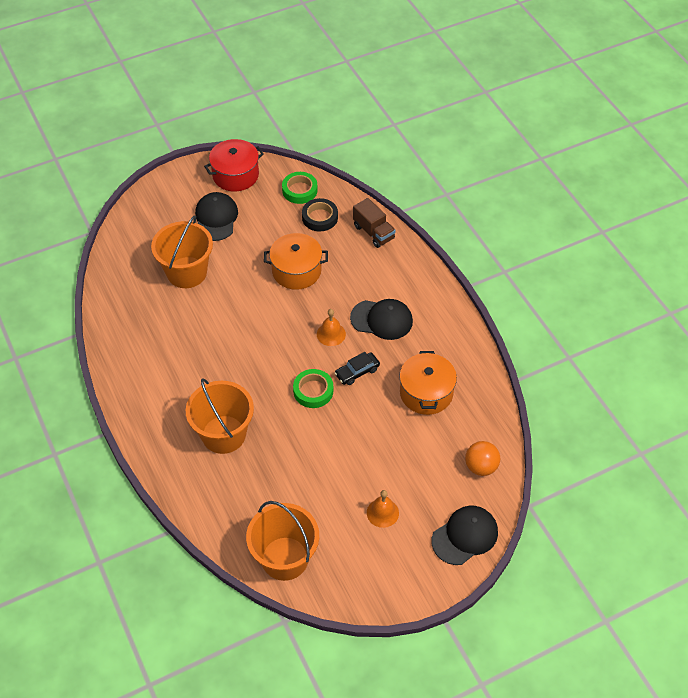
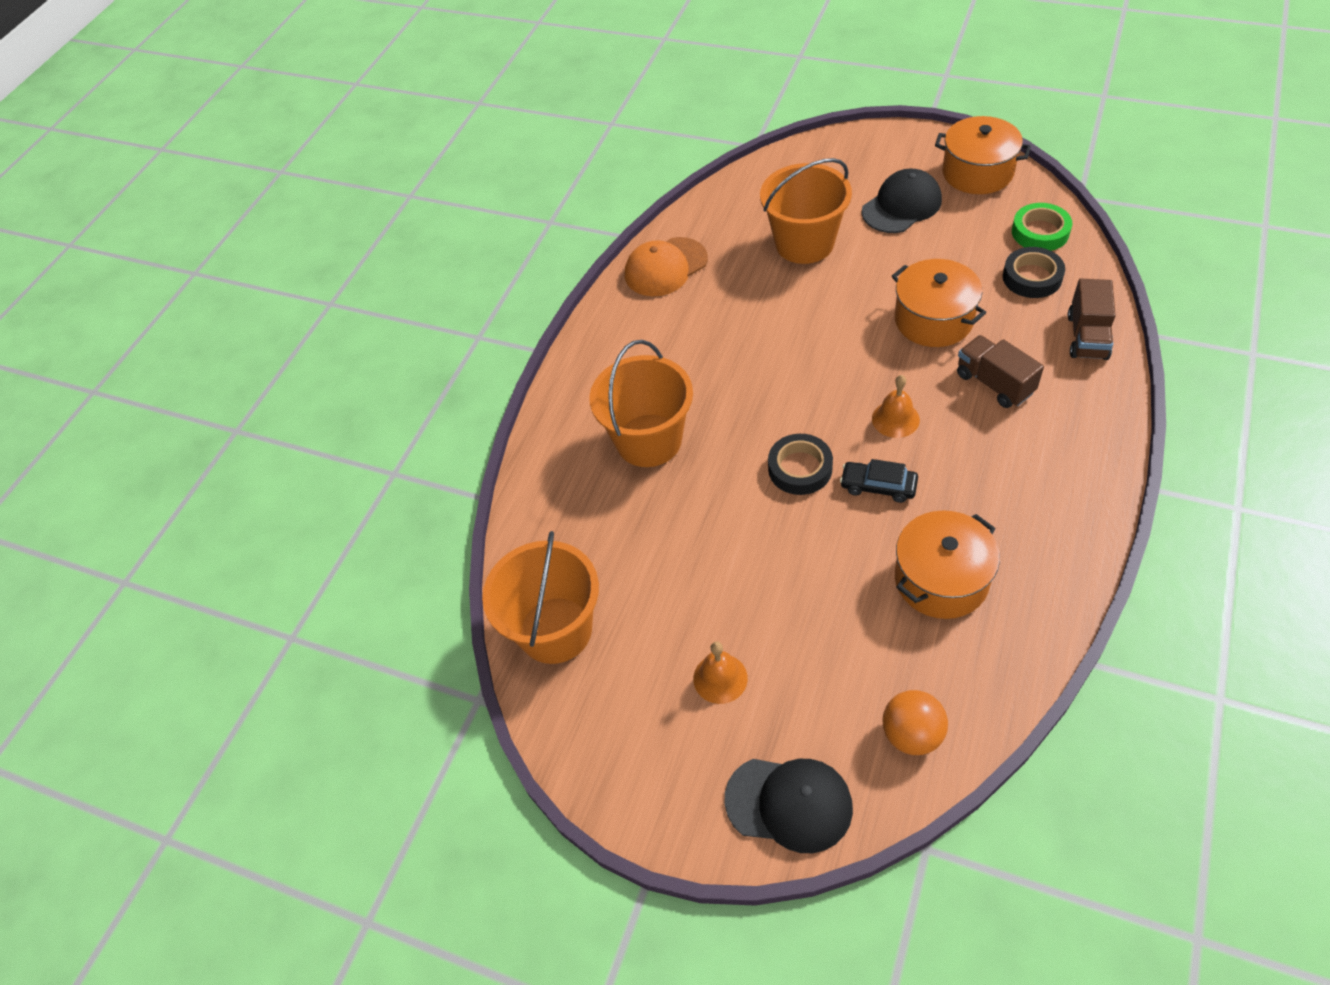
camera: 55 degrees right, 0 degrees up
(123, 337) = (665, 267): none -> orange cap
(235, 175) = (977, 172): red pot -> orange pot
(313, 391) = (800, 468): green tape -> black tape
(356, 284) = (994, 383): none -> brown truck
(382, 319) = (981, 447): black cap -> none

